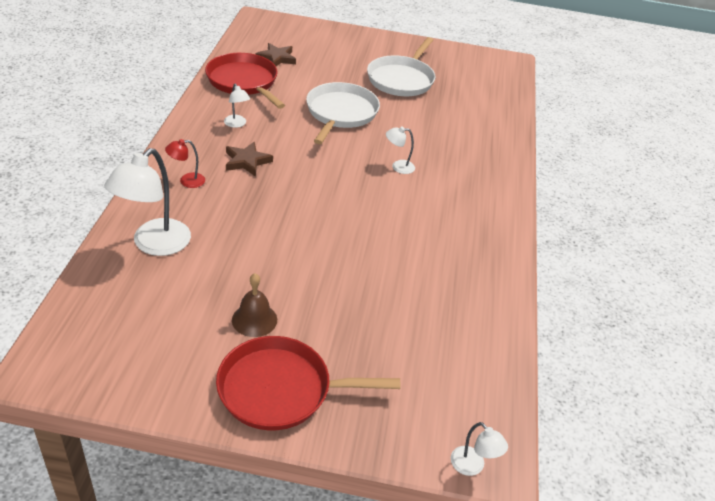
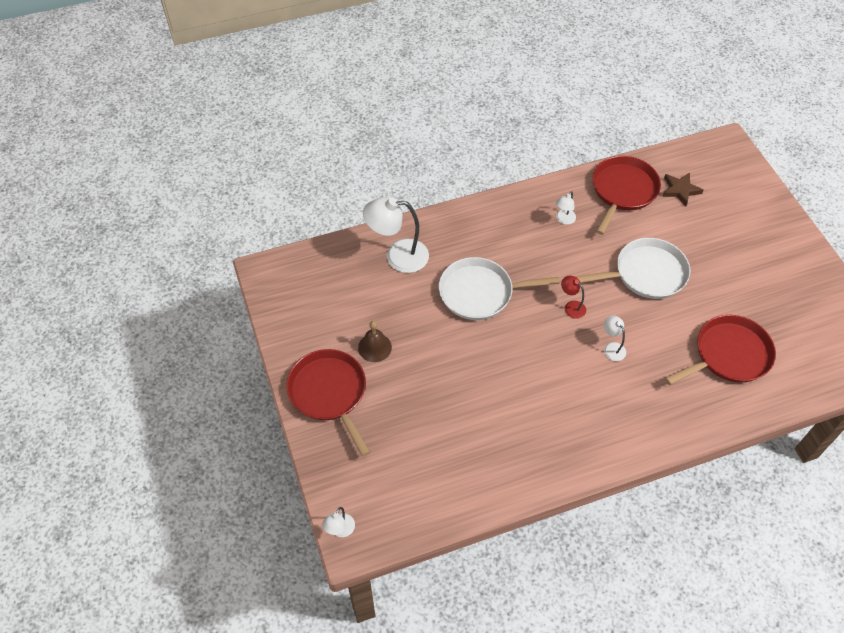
camera: 65 degrees right, 15 degrees up
(187, 181) = (472, 233): red lamp -> red lamp (571, 306)
(247, 161) = (525, 252): brown star -> none
(401, 79) = (747, 289): white pan -> white pan (480, 292)
(454, 117) = (728, 355): none -> red pan

